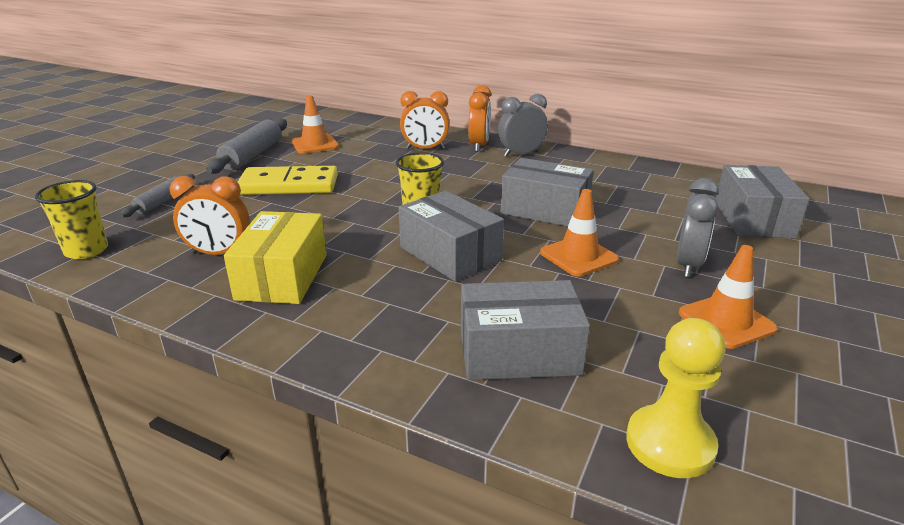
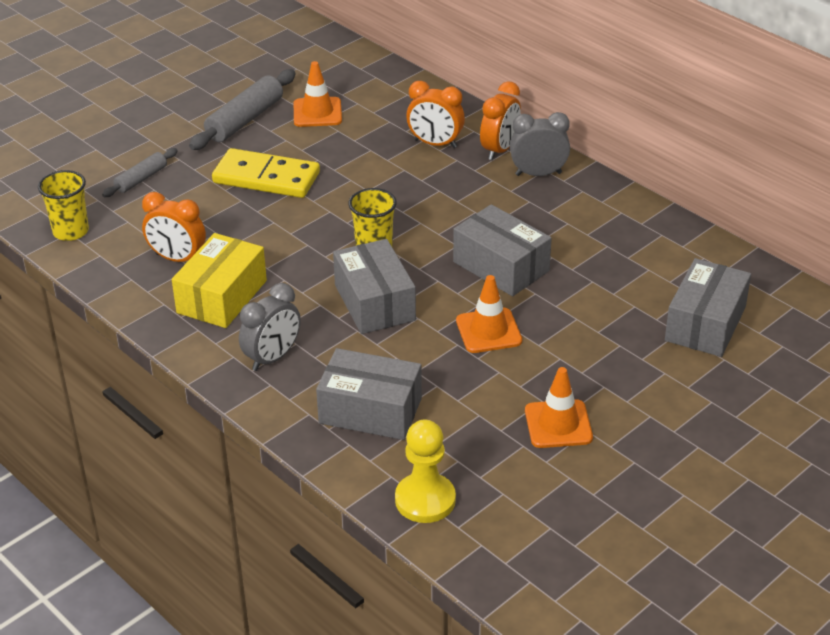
camera: 20 degrees right, 10 degrees up
(688, 265) = (581, 363): grey clock -> grey clock (272, 358)

